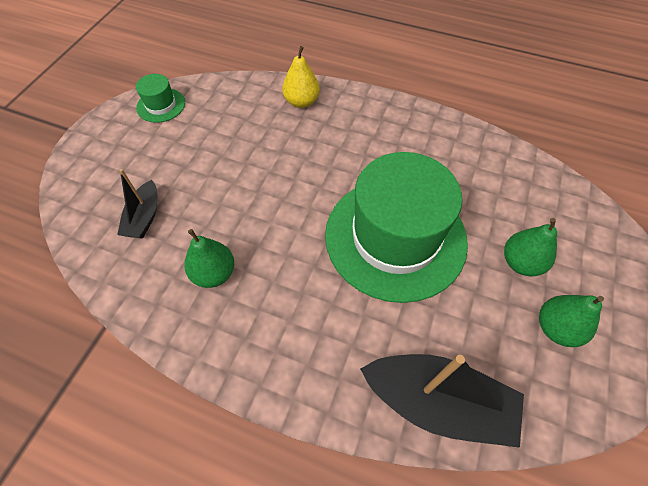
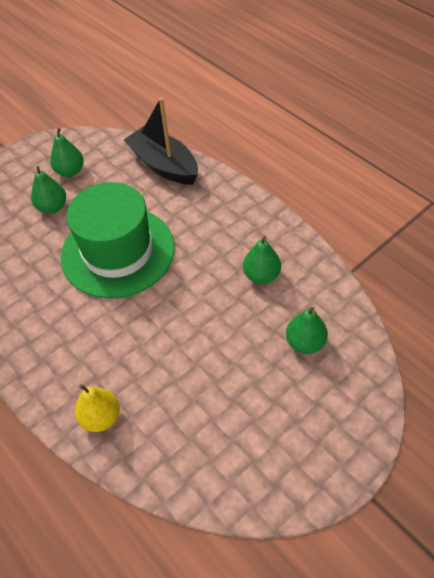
camera: 150 degrees left, 5 degrees down
(144, 217) = (305, 342): black boat -> green pear
(161, 105) = (256, 484): green hat -> none

